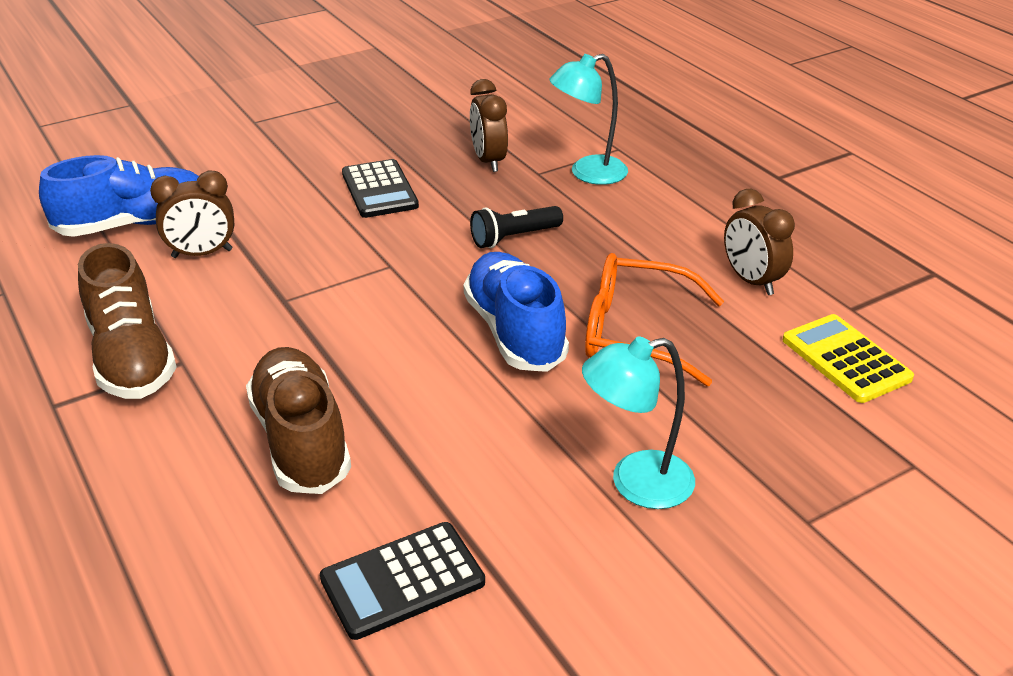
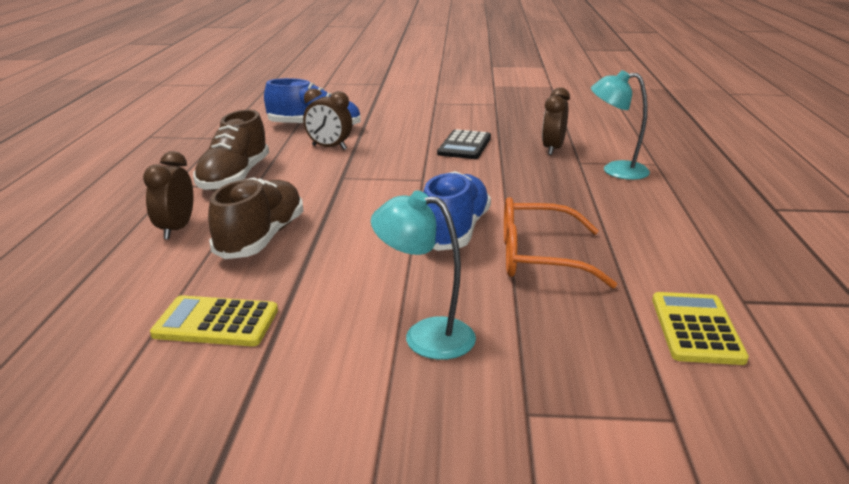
camera: 35 degrees right, 10 degrees down
(402, 580) = (216, 322): black calculator -> yellow calculator
(514, 238) = (519, 187): black flashlight -> none
(635, 333) = (538, 257): orange glasses -> orange glasses turned 45 degrees counterclockwise
(751, 281) = (671, 258): brown clock -> brown clock (176, 229)

